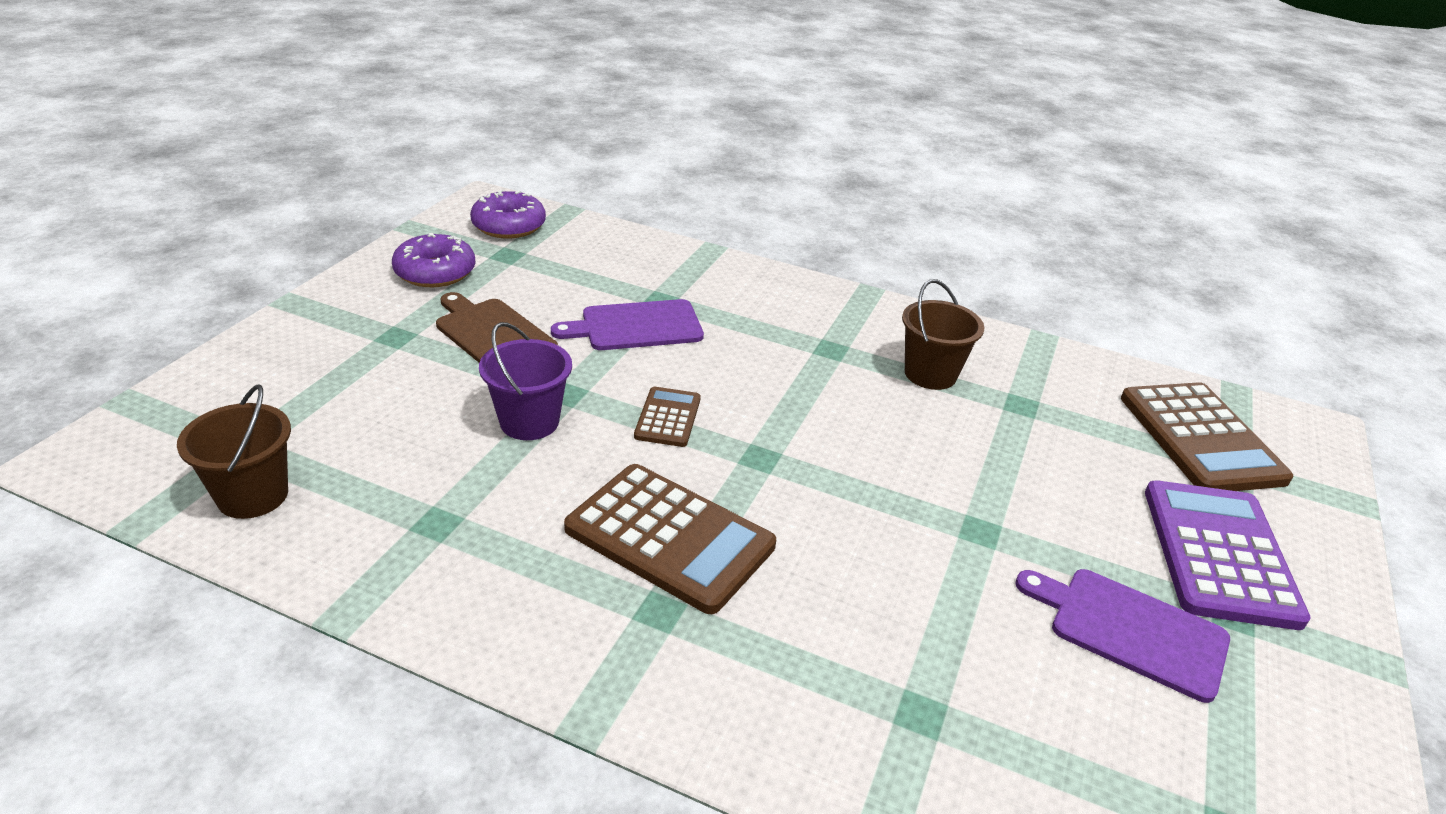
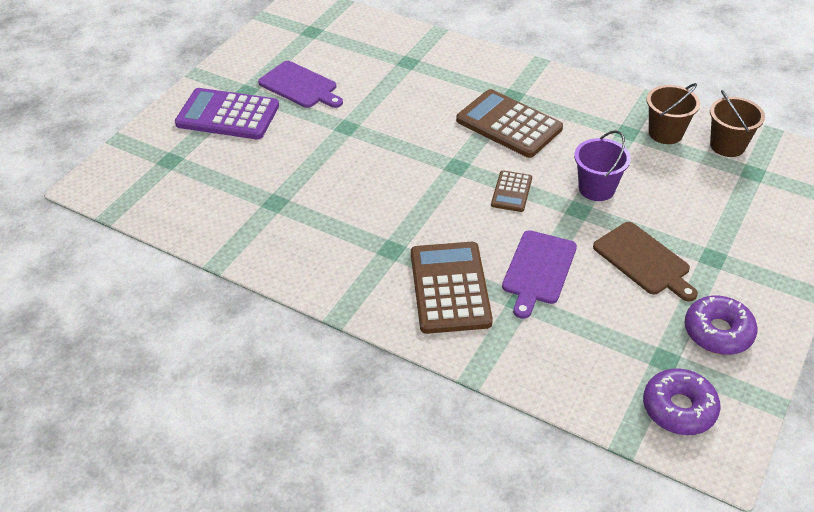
camera: 170 degrees left, 10 degrees up
(636, 326) = (538, 270): purple cutting board -> purple cutting board turned 120 degrees clockwise
(930, 374) = (326, 227): brown bucket -> brown bucket (665, 133)
(1201, 438) = (173, 178): brown calculator -> brown calculator (449, 288)
(1218, 554) = (227, 115): purple calculator -> purple calculator turned 90 degrees clockwise

